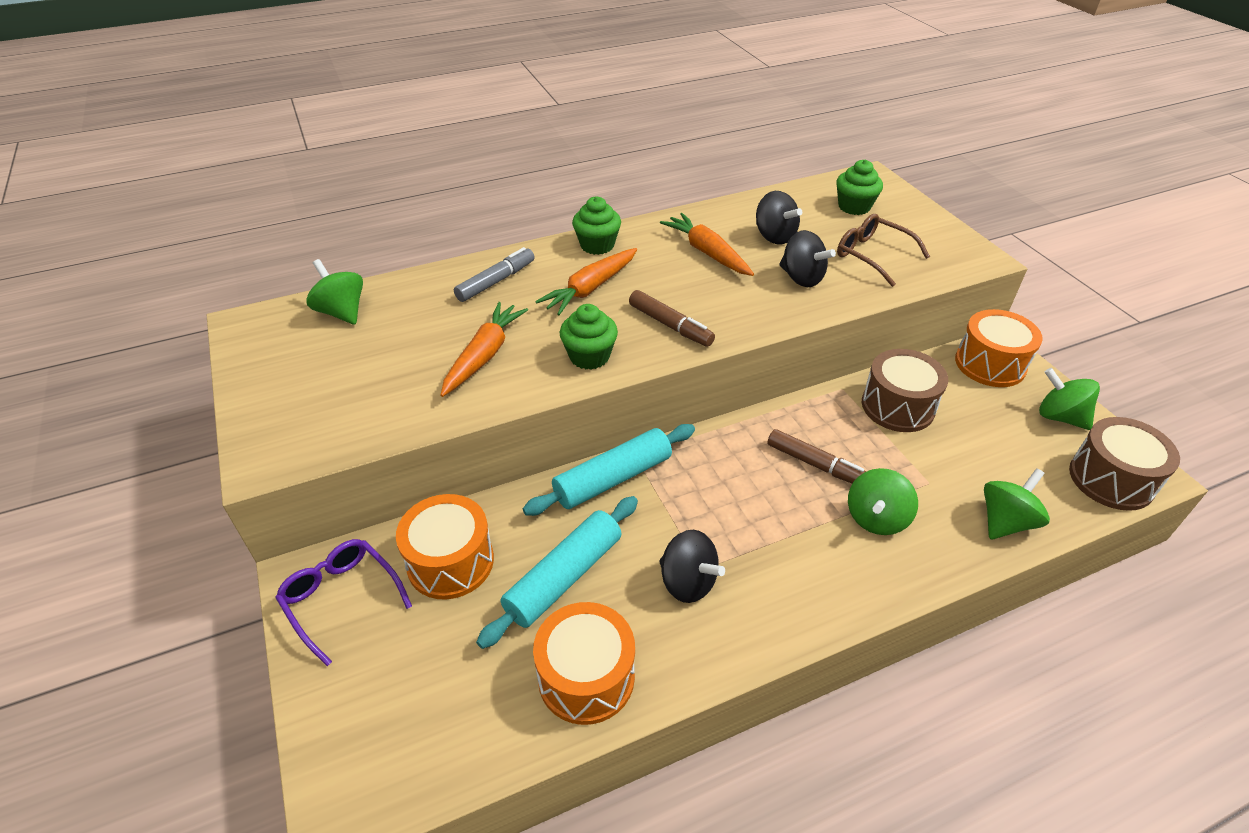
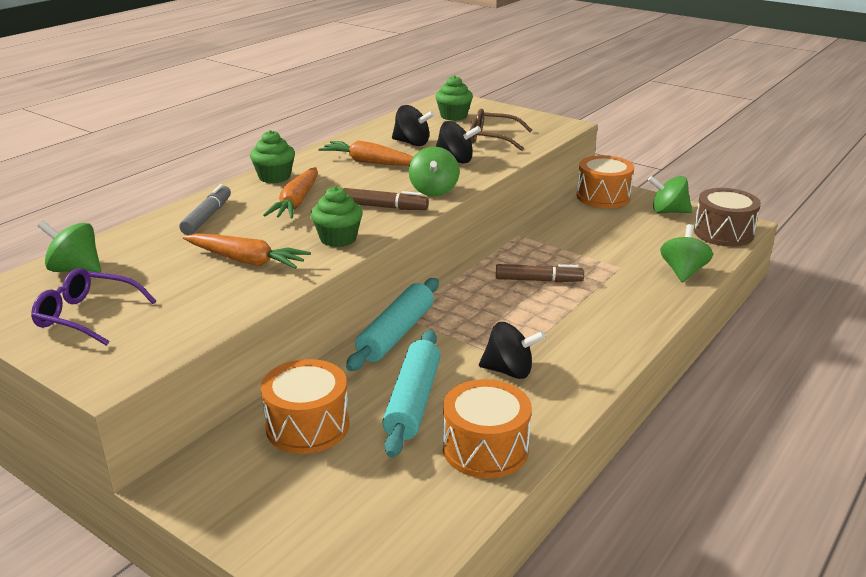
camera: 30 degrees left, 15 degrees down
(341, 599) = (229, 483): purple glasses -> purple glasses (87, 316)
(484, 355) = (246, 260): orange carrot -> orange carrot turned 120 degrees clockwise
(876, 518) = (604, 295): green spinning top -> green spinning top (433, 190)
(897, 406) = (564, 234): brown drum -> none

